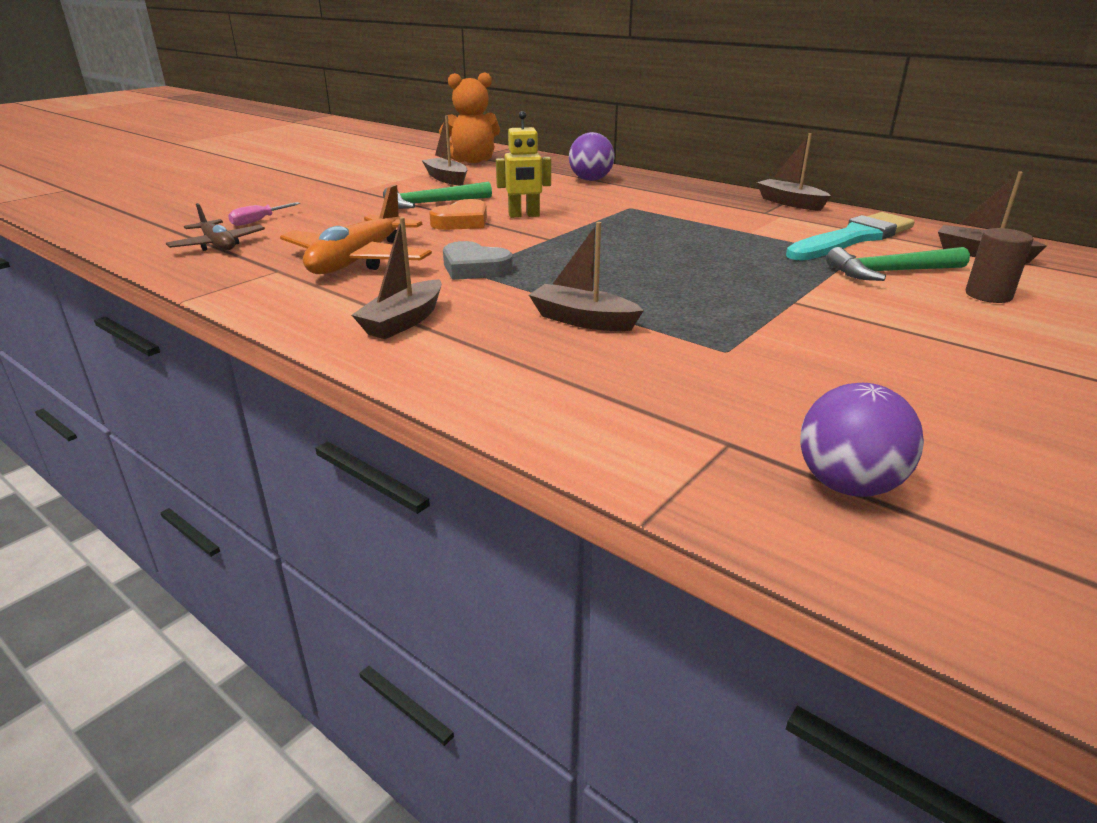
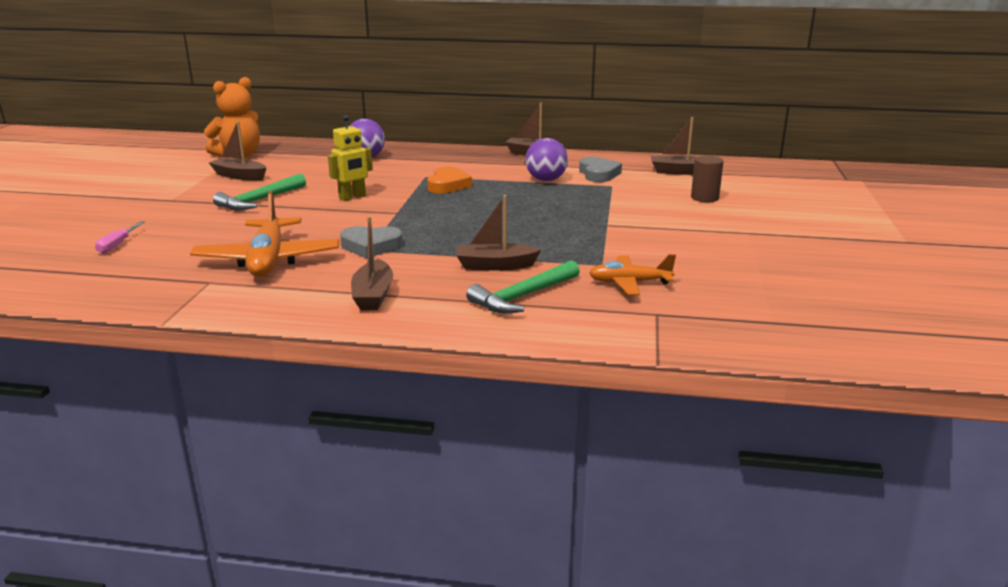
camera: 30 degrees left, 5 degrees down
(218, 245) = (115, 273): brown plane -> none
(462, 222) = (308, 211): orange heart -> orange heart (448, 185)
(737, 386) = (629, 283): none -> orange plane
(848, 485) = (730, 317): purple ball -> purple ball (546, 180)
(853, 238) = (598, 174): turquoise brush -> grey heart
(891, 272) = (642, 193): green hammer -> green hammer (523, 296)

